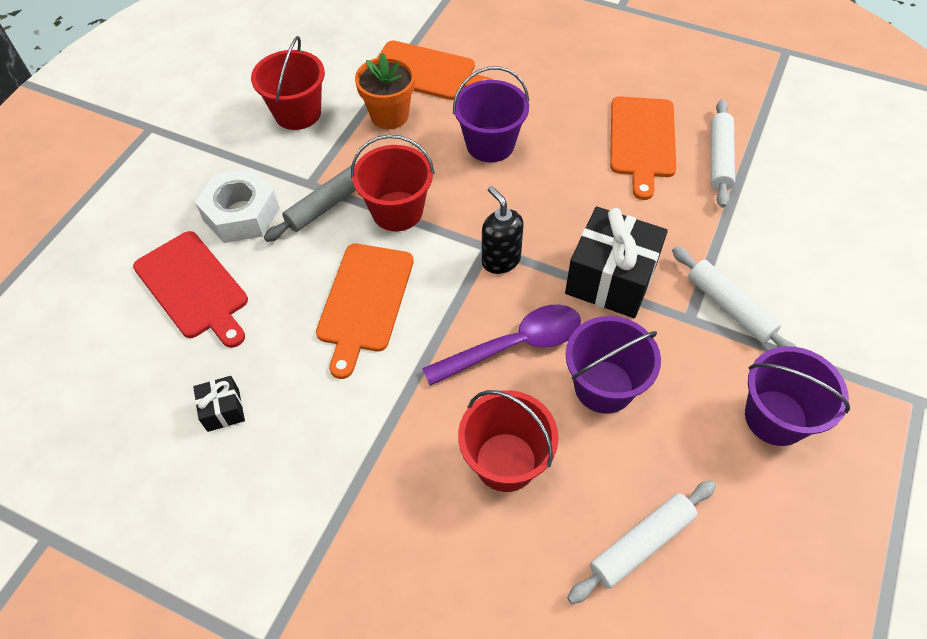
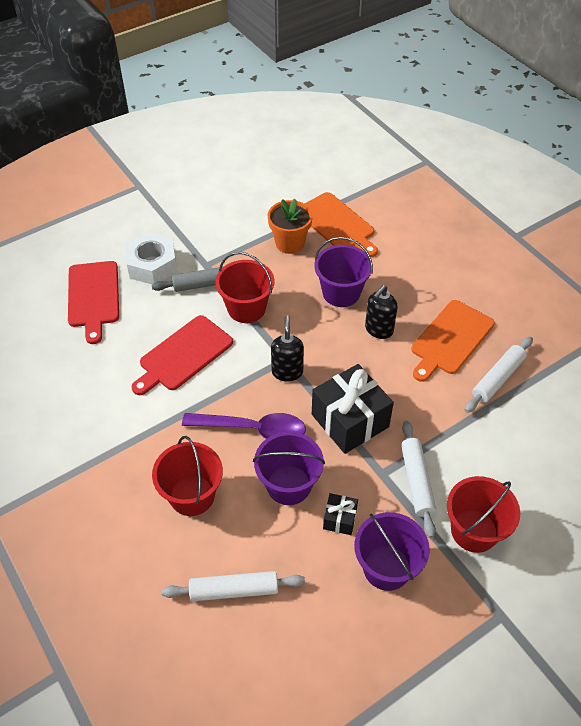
camera: 30 degrees right, 5 degrees down
(223, 410) = (58, 377): black gift -> black gift (340, 519)
(297, 113) = (233, 215): red bucket -> red bucket (474, 531)
(364, 301) = (183, 355): orange cutting board -> red cutting board
(562, 165) = (378, 330): none -> black soap dispenser

